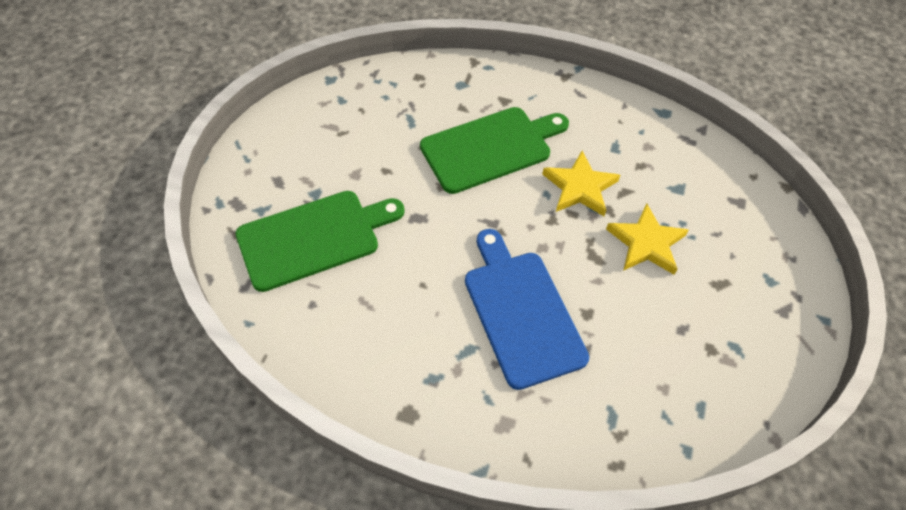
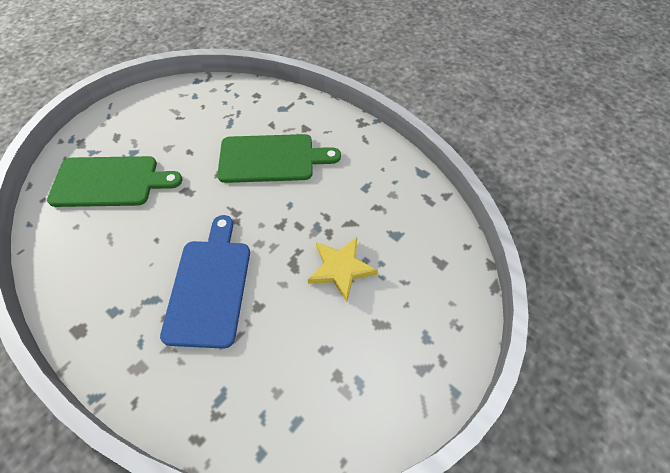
camera: 25 degrees right, 0 degrees up
(580, 187) = (317, 208): yellow star -> none

